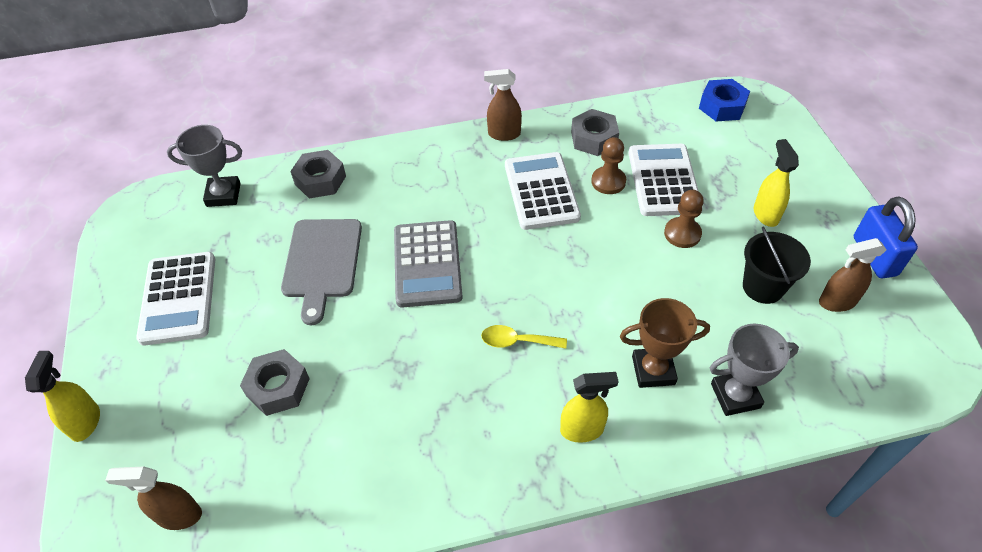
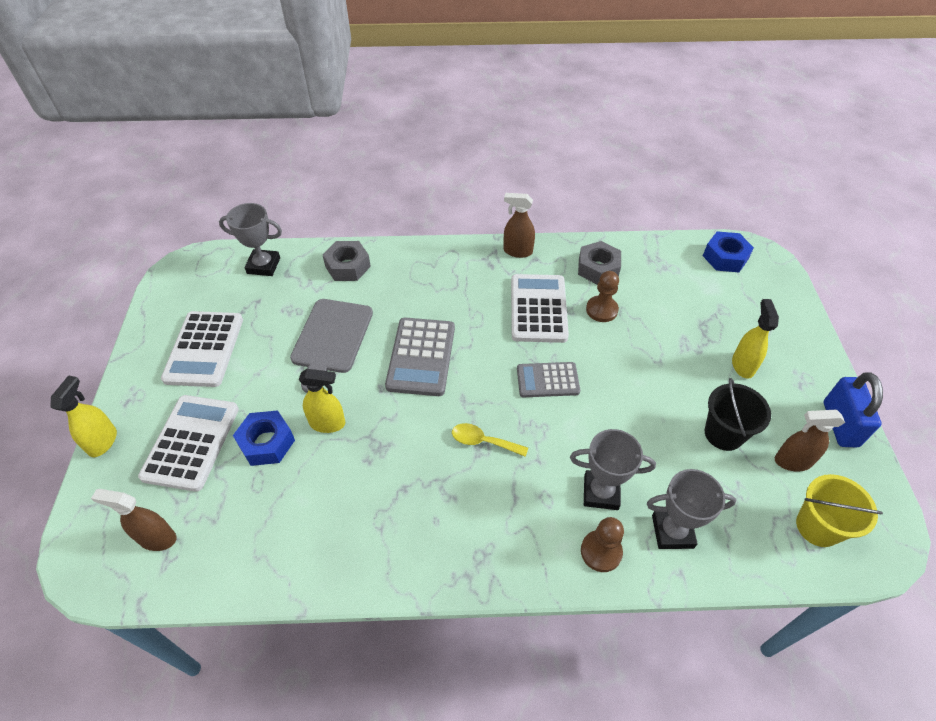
camera: 10 degrees right, 0 degrees up
(278, 387) = (267, 443): grey nut -> blue nut
(569, 265) = (547, 380): none -> grey calculator
(582, 430) = (522, 534): yellow spray bottle -> yellow spray bottle (328, 423)
(653, 370) = (601, 492): brown trophy -> grey trophy
(663, 180) = (653, 317): white calculator -> white calculator (191, 442)
(682, 234) = (659, 370): brown pawn -> brown pawn (601, 552)
(876, 362) = (817, 527): none -> yellow bucket

